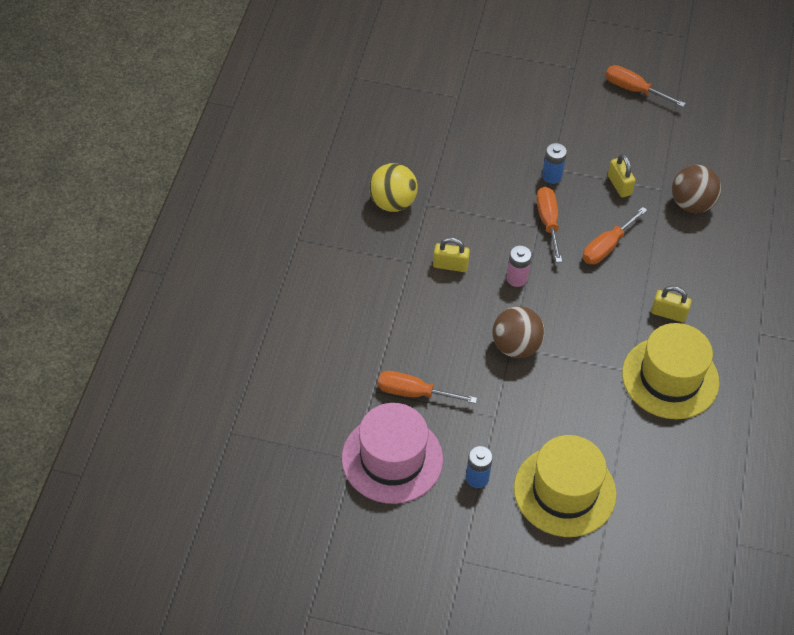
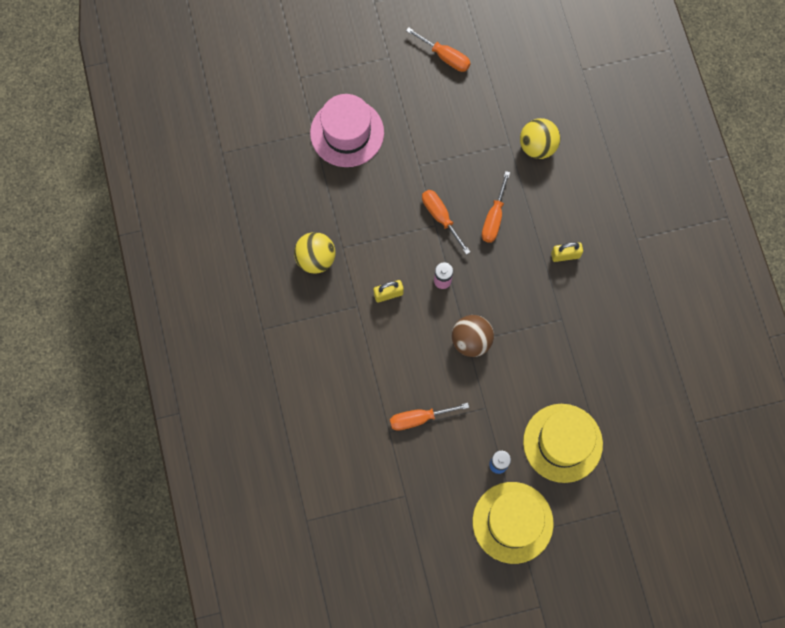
camera: 25 degrees left, 20 degrees up
(392, 459) = (432, 480): pink hat -> pink hat (347, 133)
(552, 176) = (422, 172): blue battery -> none
(619, 185) = (476, 156): yellow padlock -> none
(634, 90) = (445, 56): orange screwdriver -> orange screwdriver turned 150 degrees counterclockwise
(670, 378) = (591, 310): yellow hat -> yellow hat (512, 522)
(691, 204) = (537, 146): brown ball -> yellow ball

